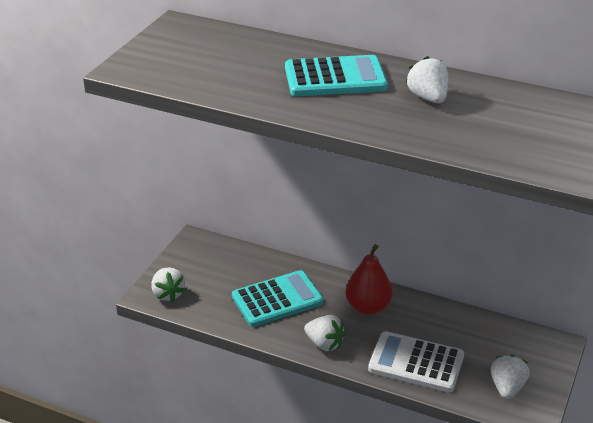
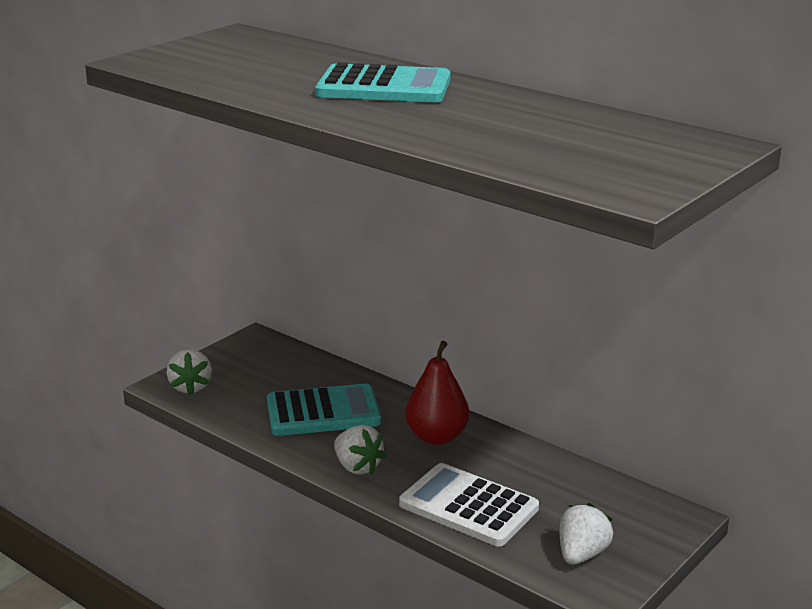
camera: 15 degrees right, 10 degrees down
(428, 98) = (487, 112): white strawberry -> none

